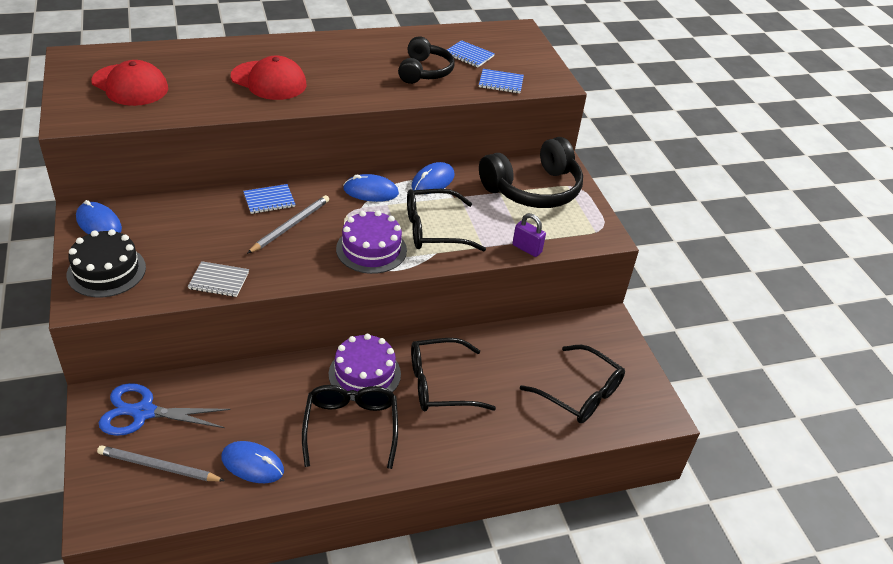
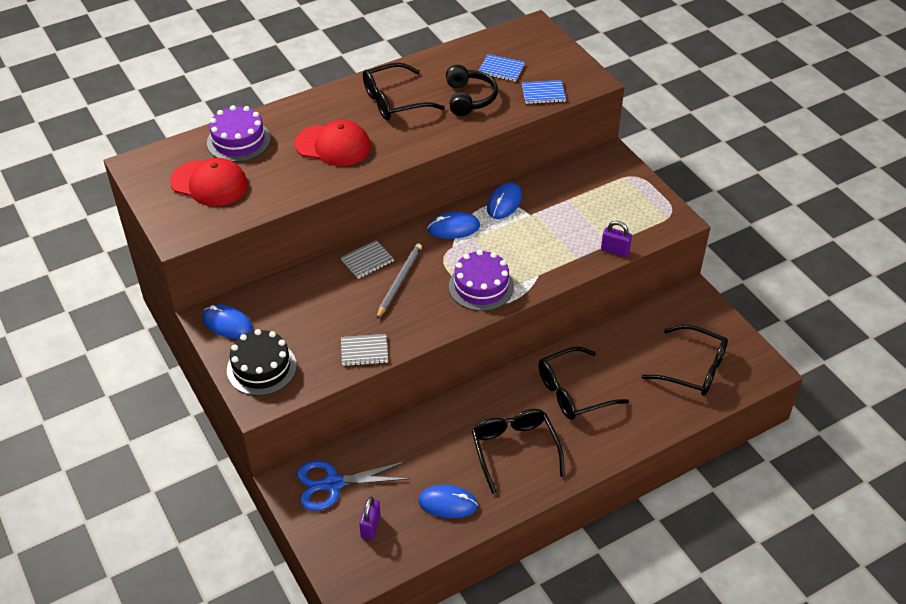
camera: 10 degrees left, 5 degrees up
(158, 467) = (370, 526): grey pencil -> purple padlock
(269, 200) = (367, 261): blue notebook -> grey notebook
(364, 374) = (505, 399): purple cake -> purple cake (238, 141)
(434, 230) = (527, 253): black glasses -> black glasses (394, 101)
(533, 189) = (597, 188): black headphones -> none

